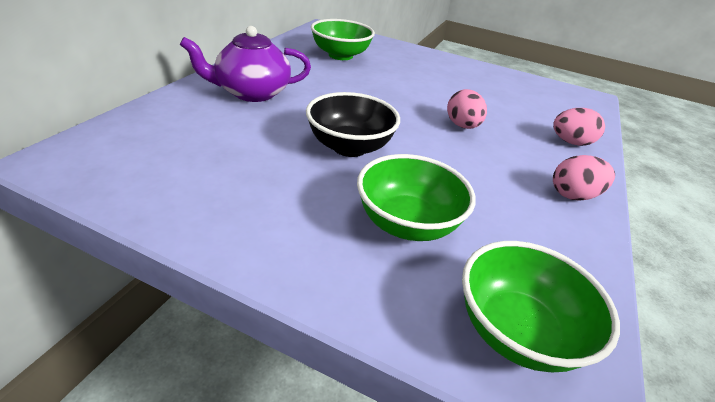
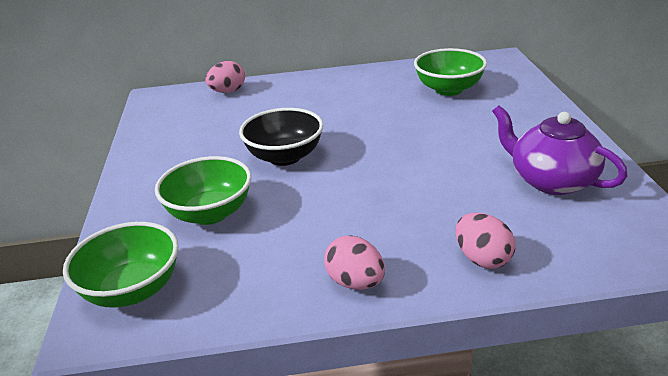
camera: 65 degrees right, 5 degrees down
(252, 93) = (309, 96): purple teapot -> purple teapot (551, 180)
(462, 126) = (405, 188): pink egg -> pink egg (228, 91)

